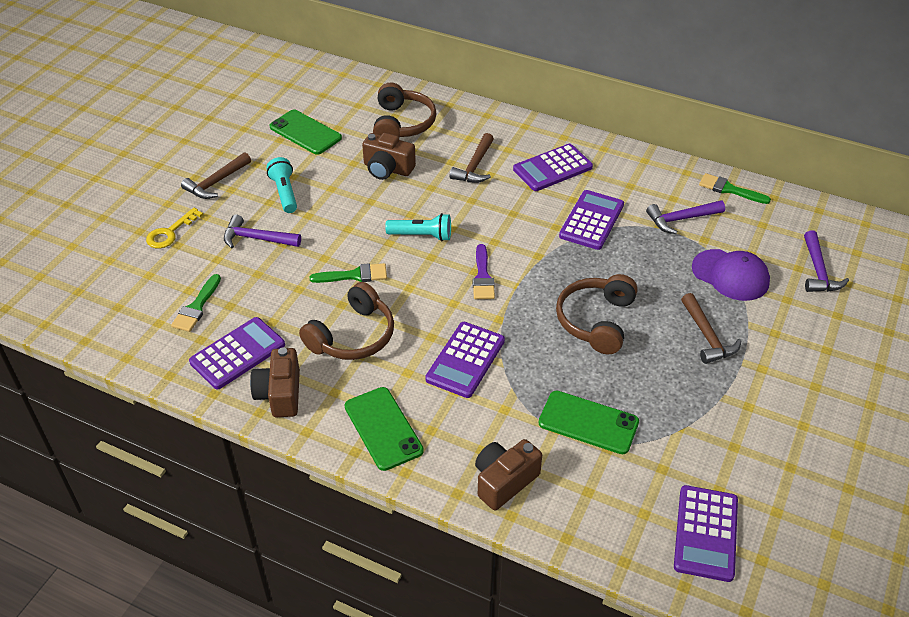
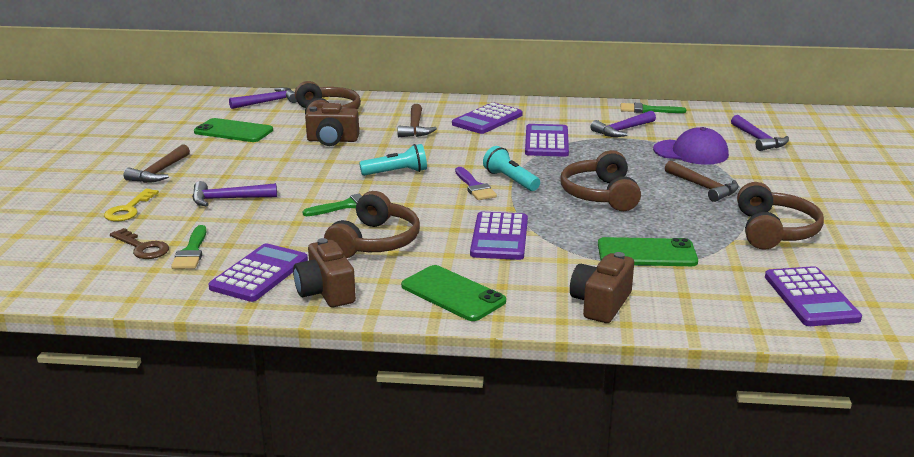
camera: 20 degrees left, 20 degrees down
(160, 291) = (142, 248): none -> brown key
(284, 193) = (238, 168): turquoise flashlight -> turquoise flashlight (510, 180)
(357, 90) = (268, 102): none -> purple hammer
(735, 425) = (774, 231): none -> brown headphones

